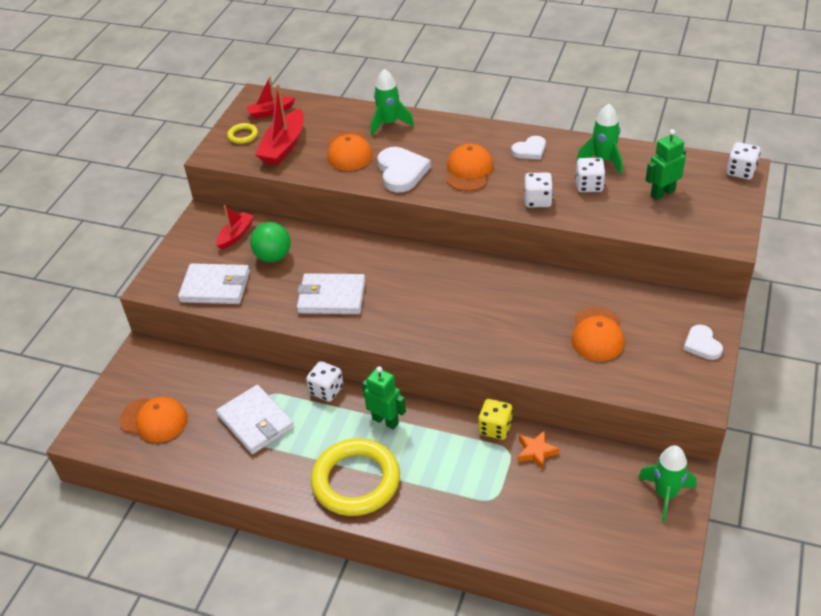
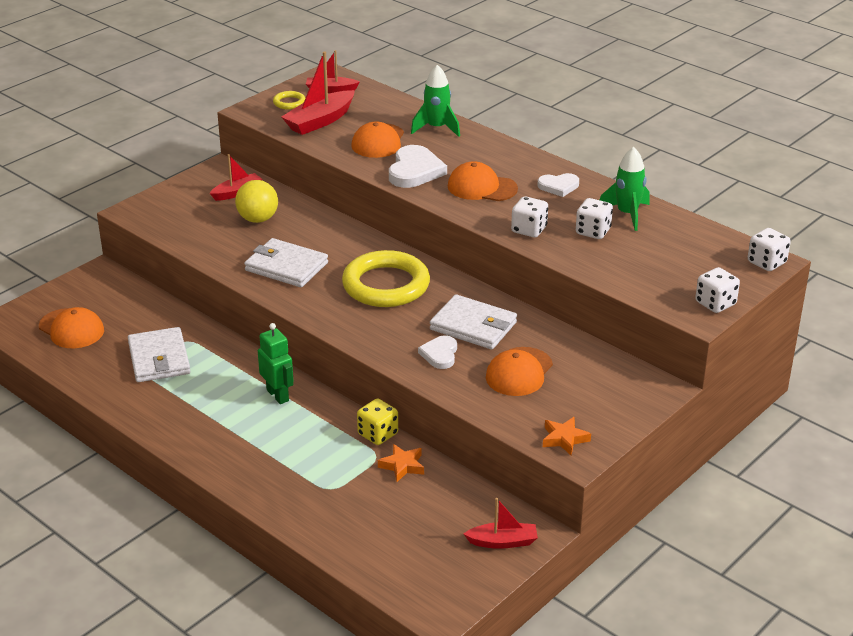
camera: 20 degrees right, 10 degrees down
(215, 287) = (187, 228): white wallet -> white wallet (473, 326)
(273, 256) = (258, 219): green ball -> yellow ball
(326, 390) = (242, 354): white dice -> white dice (715, 303)
(356, 481) = (214, 433): yellow ring -> yellow ring (386, 285)
(469, 171) = (481, 187): orange cap -> orange cap turned 105 degrees counterclockwise
(662, 193) = (664, 258): green robot -> none
(665, 494) = (503, 542): green rocket -> red boat
(678, 387) = (564, 439): none -> orange star
(702, 344) = (620, 412): white heart -> white heart (440, 354)

